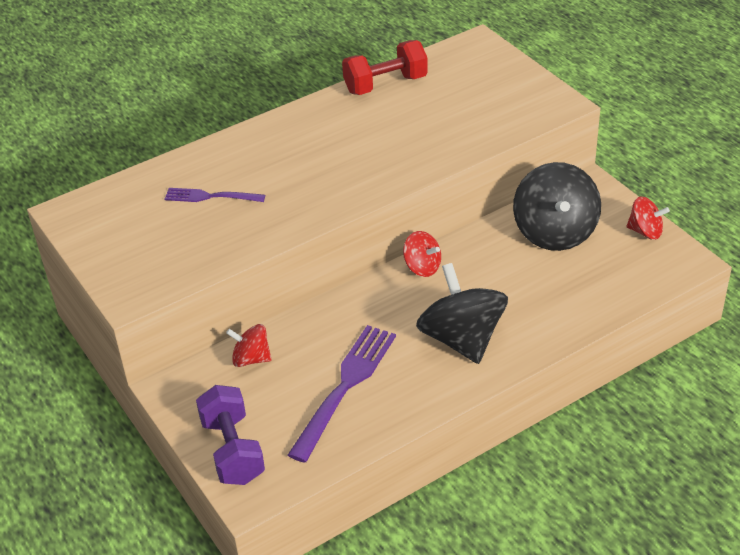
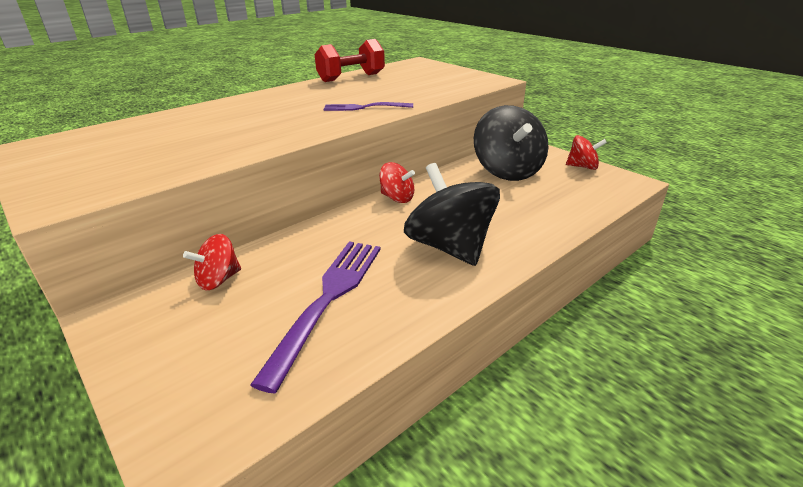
camera: 10 degrees left, 10 degrees down
(210, 197) = (185, 132): purple fork -> purple fork (364, 107)
(233, 450) = (173, 386): purple dumbbell -> none
(251, 359) = (218, 280): red spinning top -> red spinning top turned 45 degrees counterclockwise

